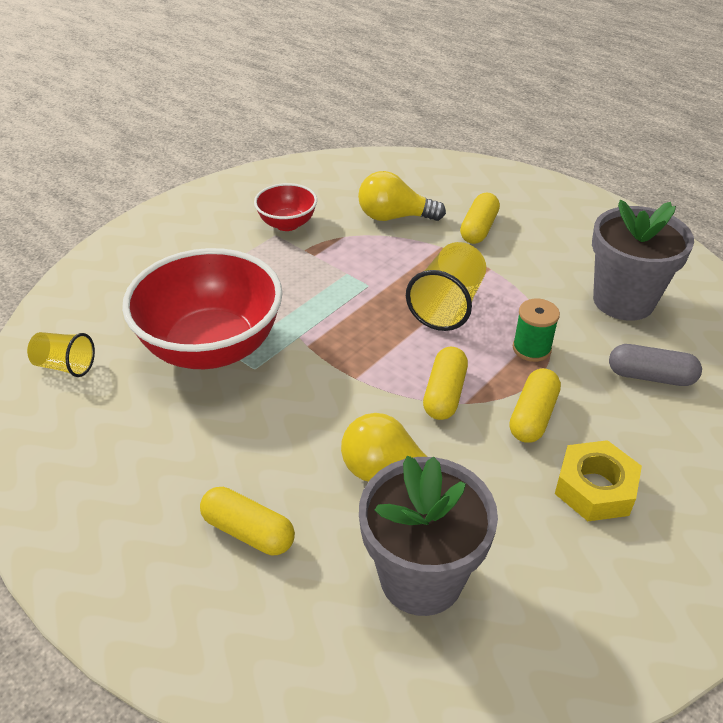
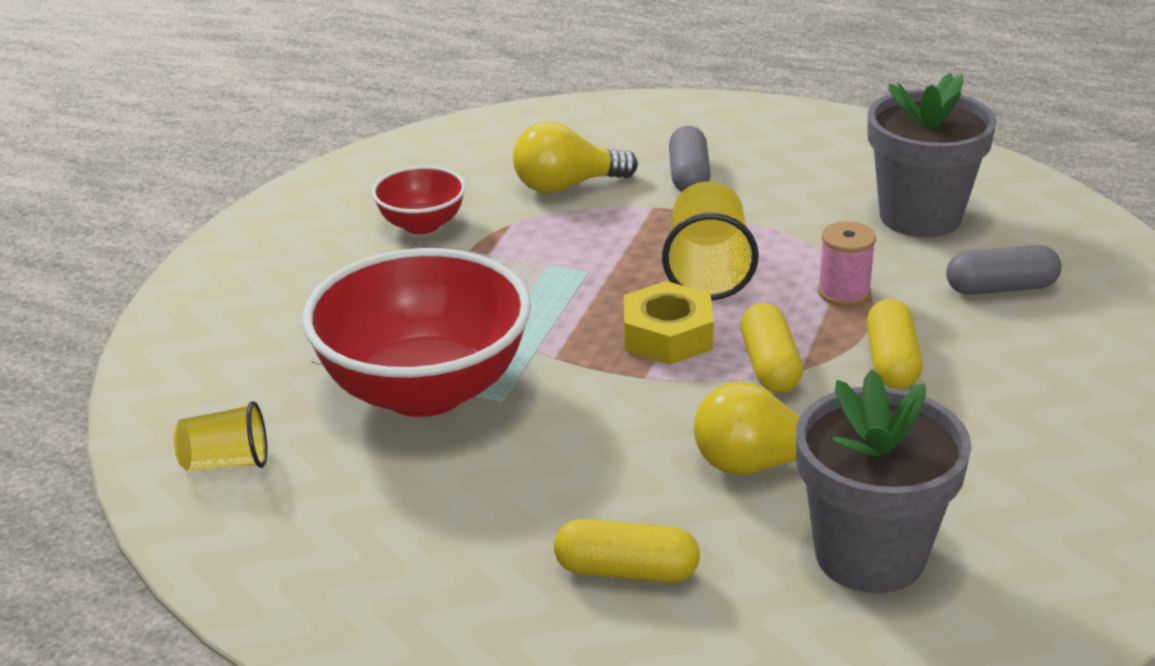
camera: 20 degrees left, 10 degrees down
(478, 229) = (689, 176): yellow capsule -> grey capsule
(531, 348) = (843, 292): green spool -> pink spool
(595, 488) = (1009, 415): yellow nut -> yellow nut (667, 336)

